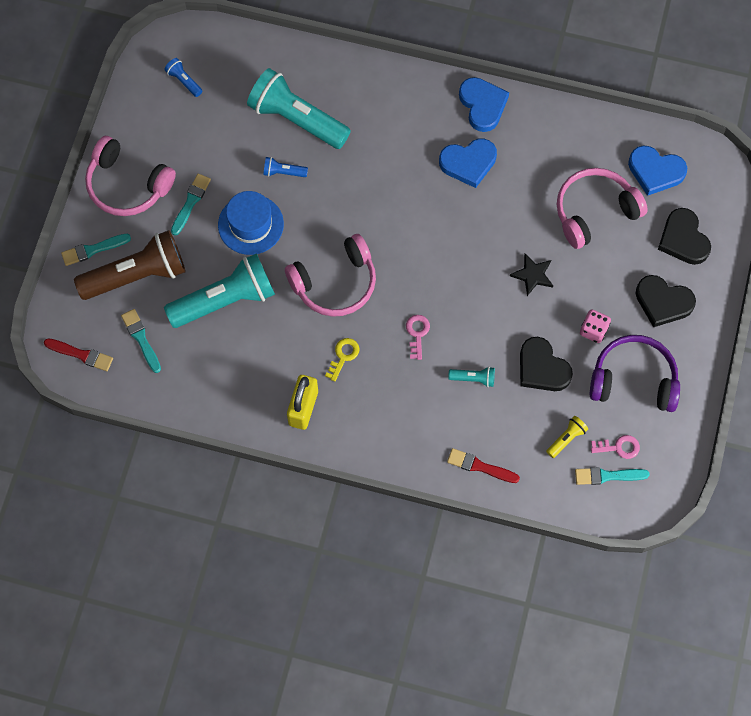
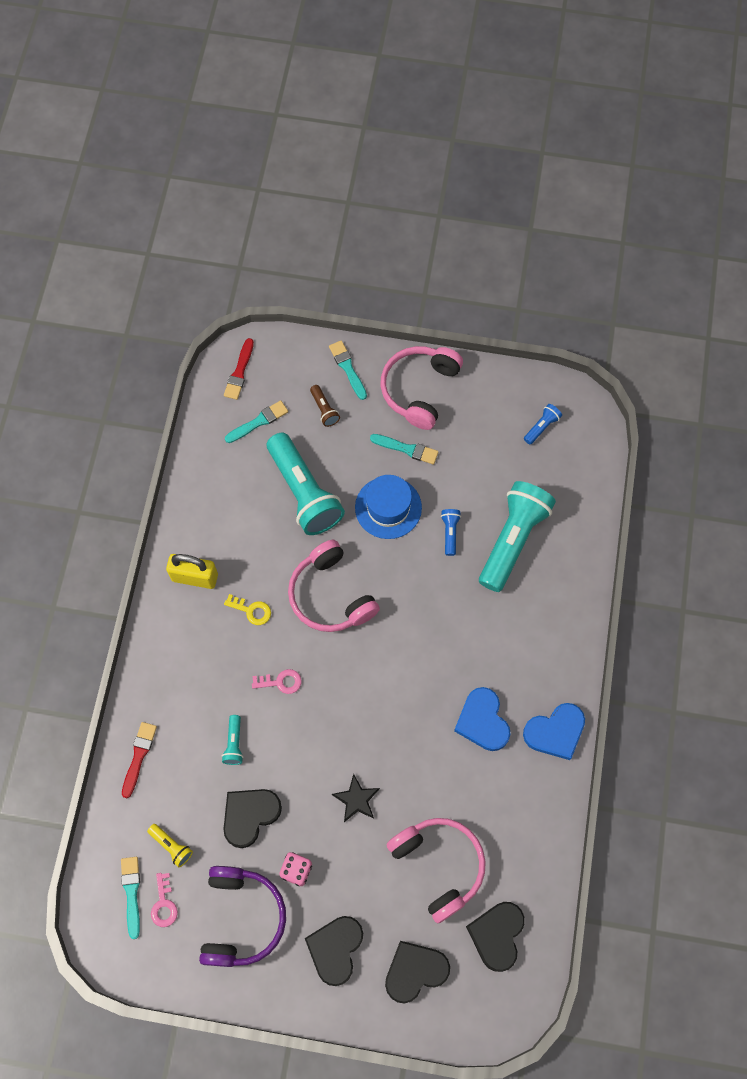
camera: 85 degrees right, 0 degrees up
(136, 275) = (324, 409): brown flashlight -> brown flashlight, size x0.42
(655, 171) = (497, 935): blue heart -> black heart

